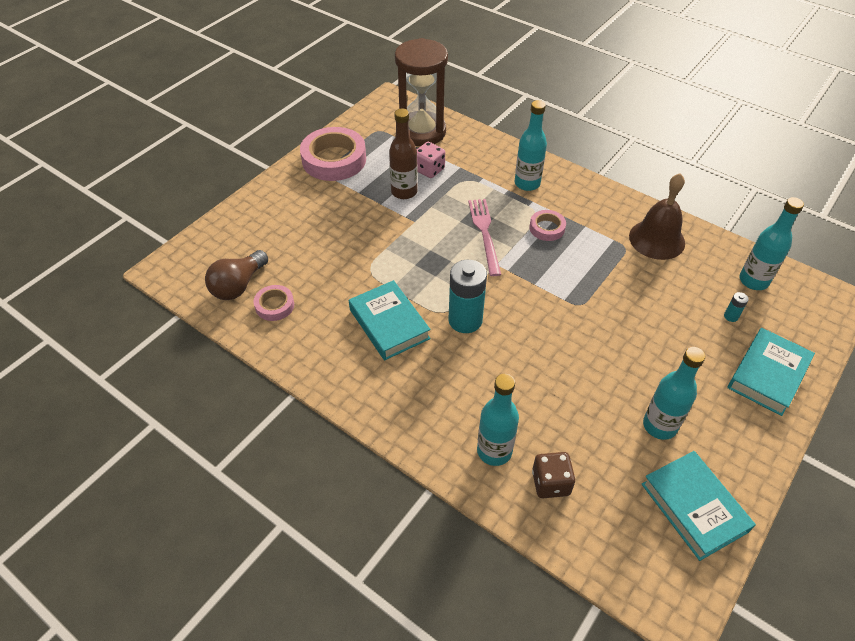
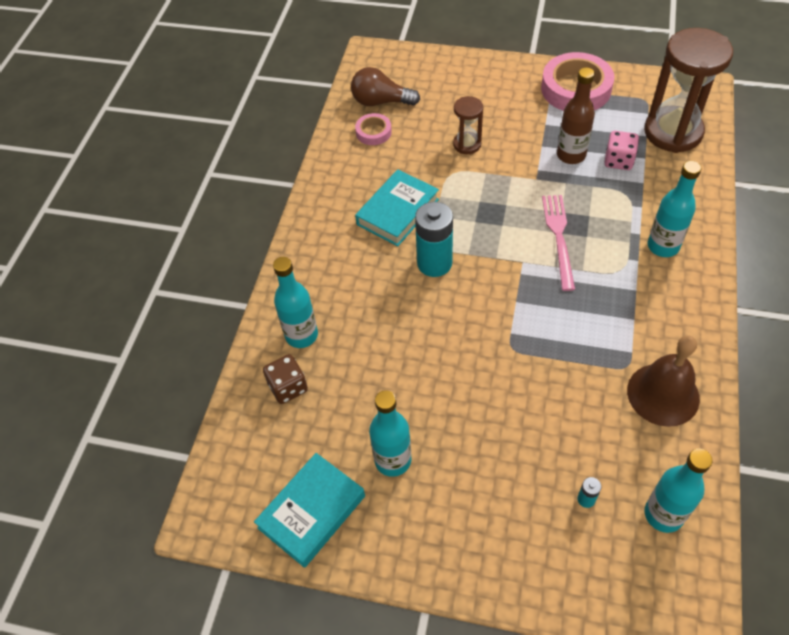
camera: 70 degrees right, 5 degrees up
(343, 247) = (467, 144): none -> brown hourglass
(485, 233) = (559, 237): pink fork -> pink fork turned 60 degrees counterclockwise
(547, 228) = (604, 286): pink tape -> none
(768, 375) = (517, 555): turquoise book -> none

